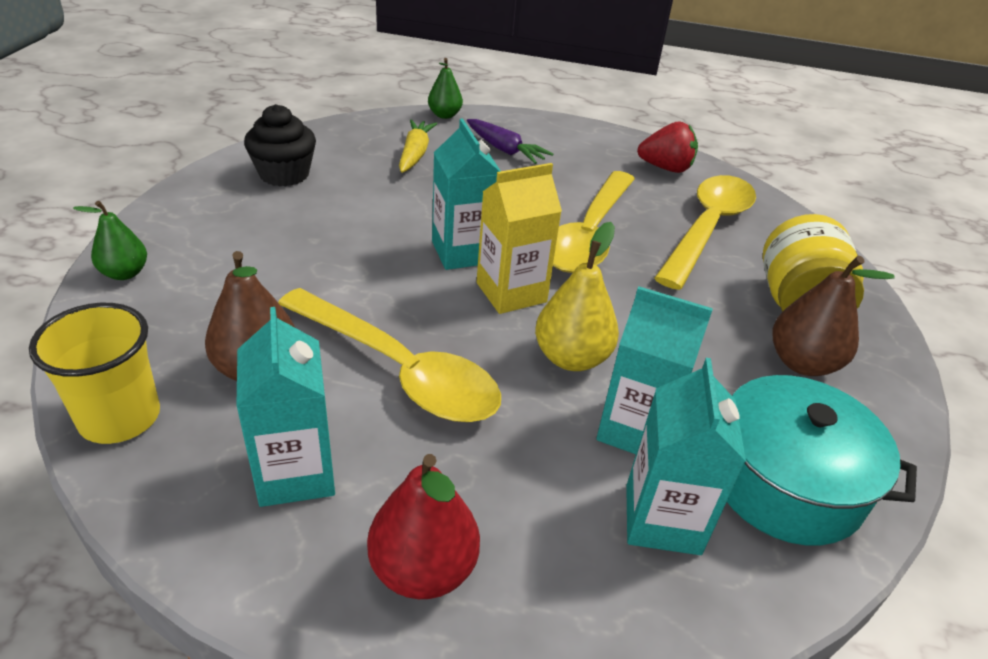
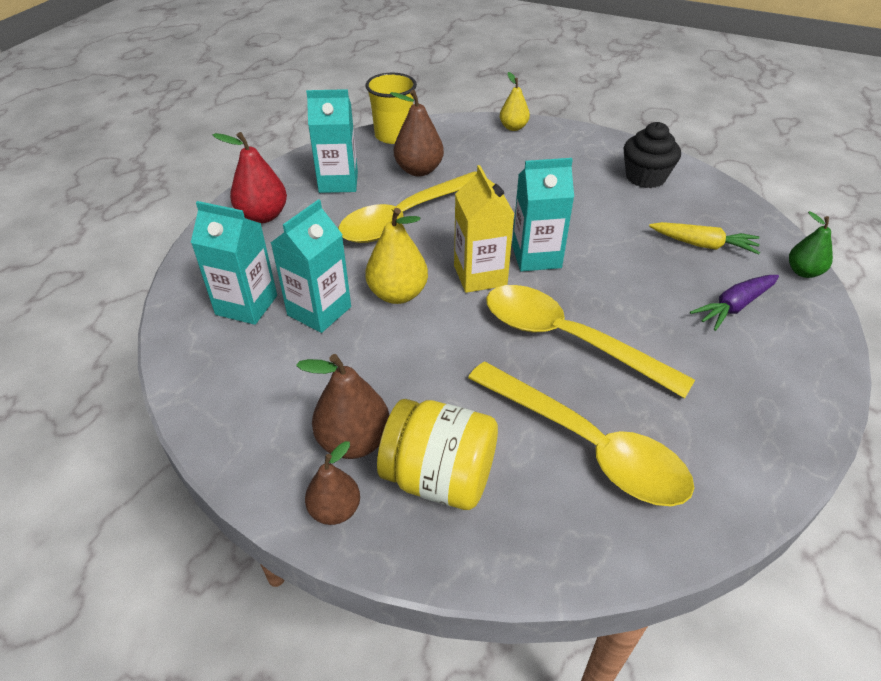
camera: 105 degrees right, 5 degrees up
(125, 273) = (513, 127): green pear -> yellow pear
(665, 168) = (734, 448): red strawberry -> none
(785, 483) = (242, 375): turquoise pot -> none
(879, 364) = (335, 510): none -> brown pear

